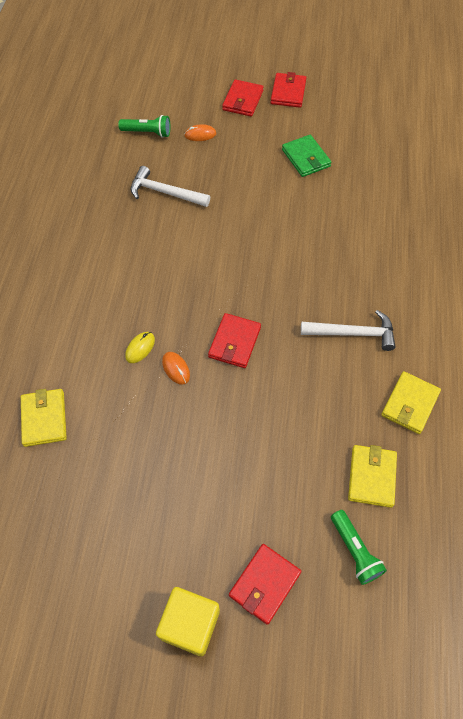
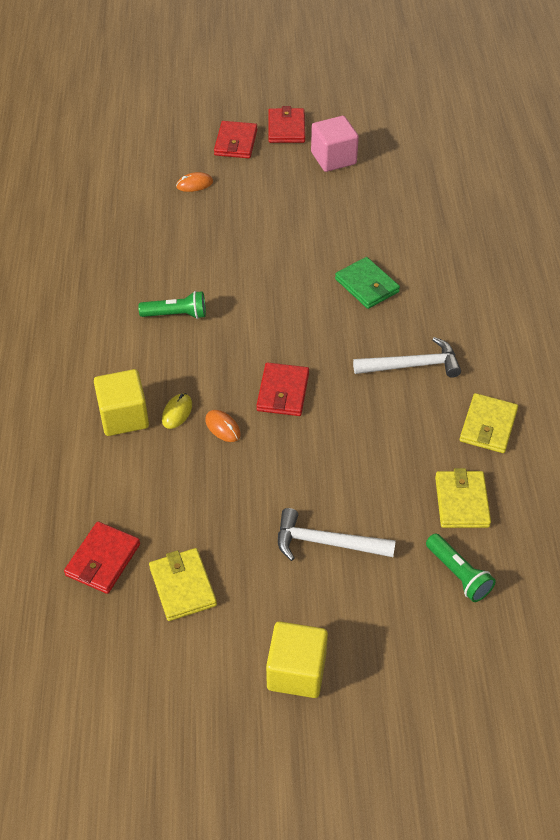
camera: 10 degrees left, 10 degrees down
(44, 419) = (84, 498): yellow wallet -> yellow wallet (182, 586)
(94, 345) = (124, 416): none -> yellow cube
(147, 132) = (132, 189): green flashlight -> green flashlight (176, 314)
(165, 192) = (167, 249): white hammer -> white hammer (326, 542)
(264, 584) = (369, 621): red wallet -> red wallet (103, 560)
(306, 158) = (321, 194): green wallet -> green wallet (367, 285)
(323, 125) = (333, 158): none -> pink cube

